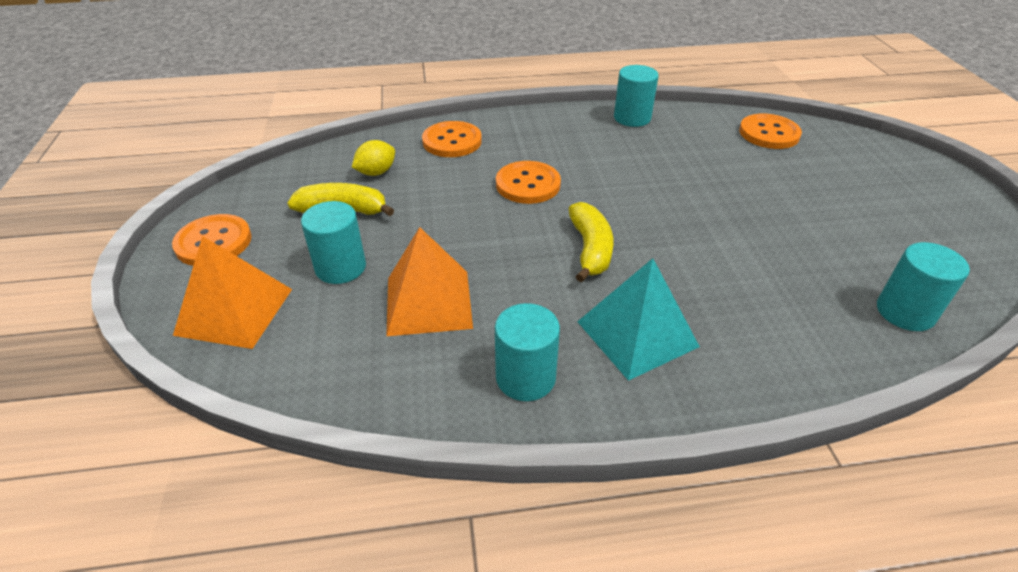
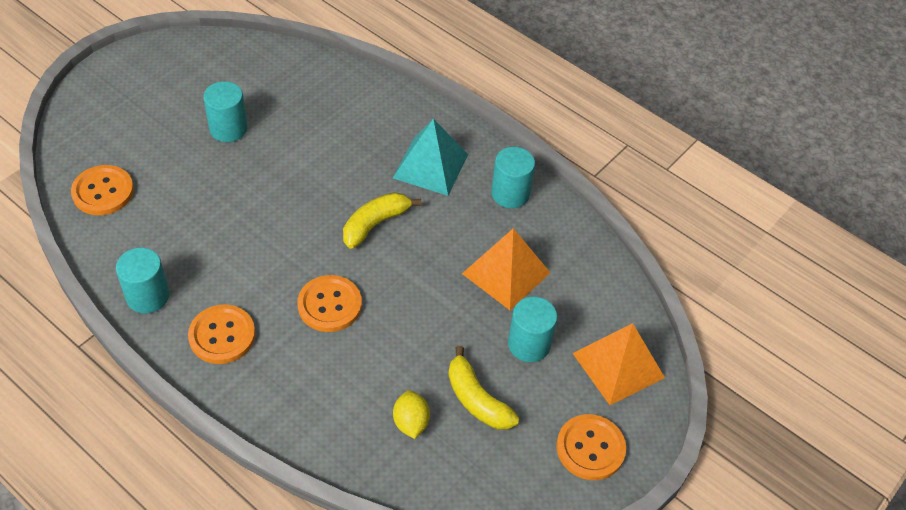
camera: 135 degrees left, 10 degrees up
(376, 172) = (411, 422): yellow lemon -> yellow lemon turned 75 degrees clockwise
(452, 141) = (311, 406): orange button -> orange button (222, 335)
(905, 312) = (299, 69): turquoise cylinder -> turquoise cylinder (228, 129)

